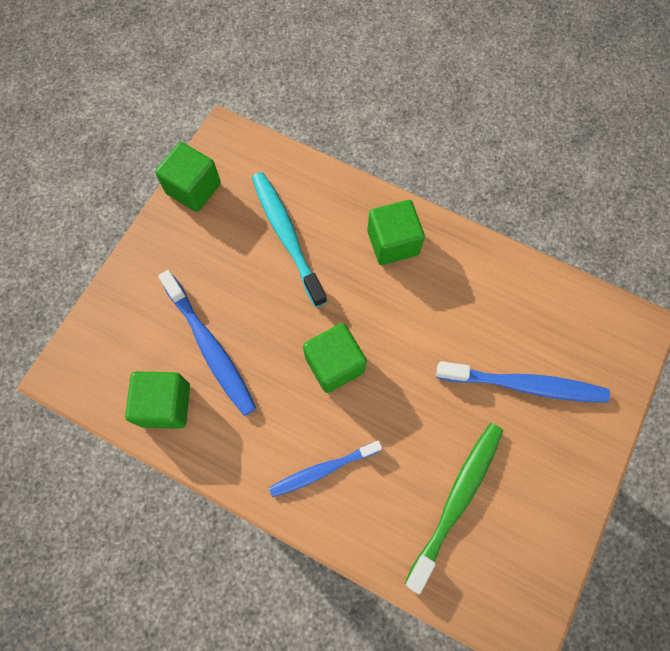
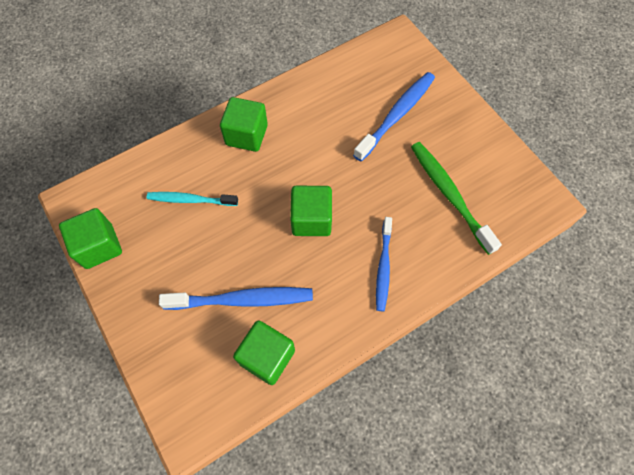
camera: 60 degrees left, 5 degrees down
(286, 236) = (190, 200): turquoise toothbrush -> turquoise toothbrush, size x0.67

